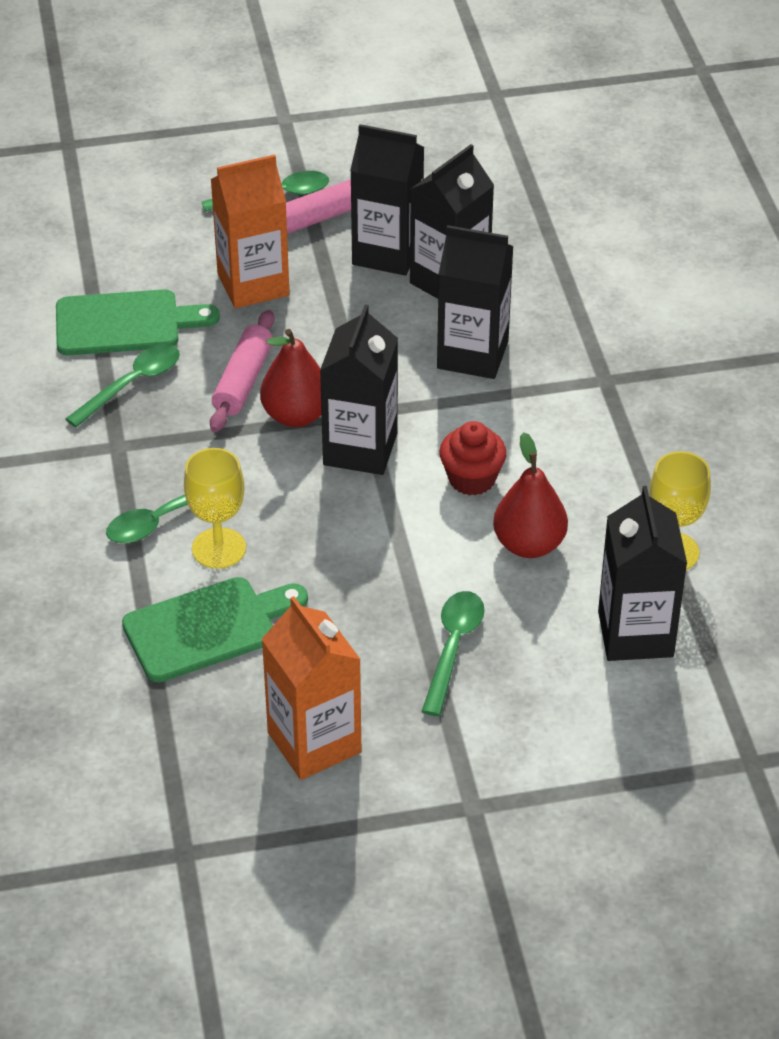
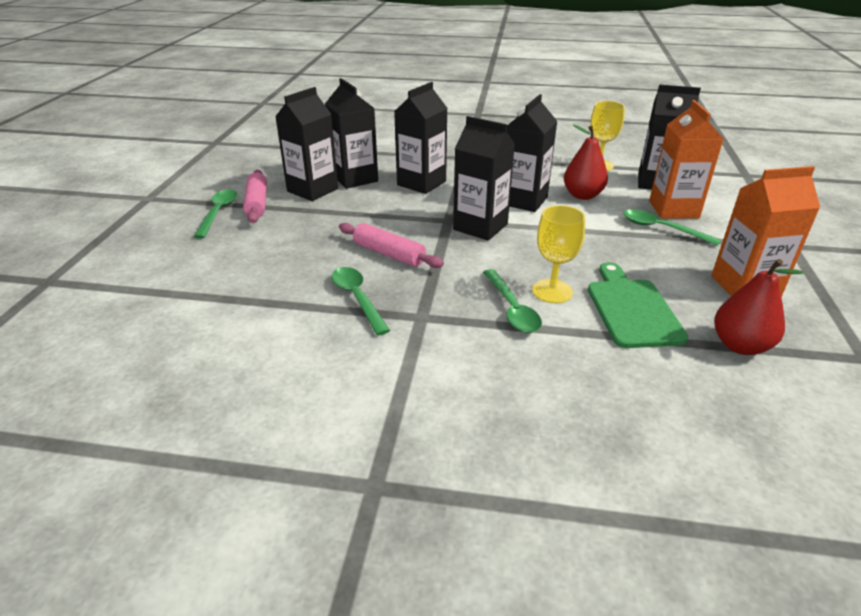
camera: 70 degrees left, 10 degrees down
(125, 323) = (287, 290): green cutting board -> none
(253, 284) = (296, 234): orange carton -> orange carton (673, 209)
(296, 415) = (436, 242): red pear -> red pear (740, 346)
(471, 479) = (523, 200): red cupcake -> black carton

